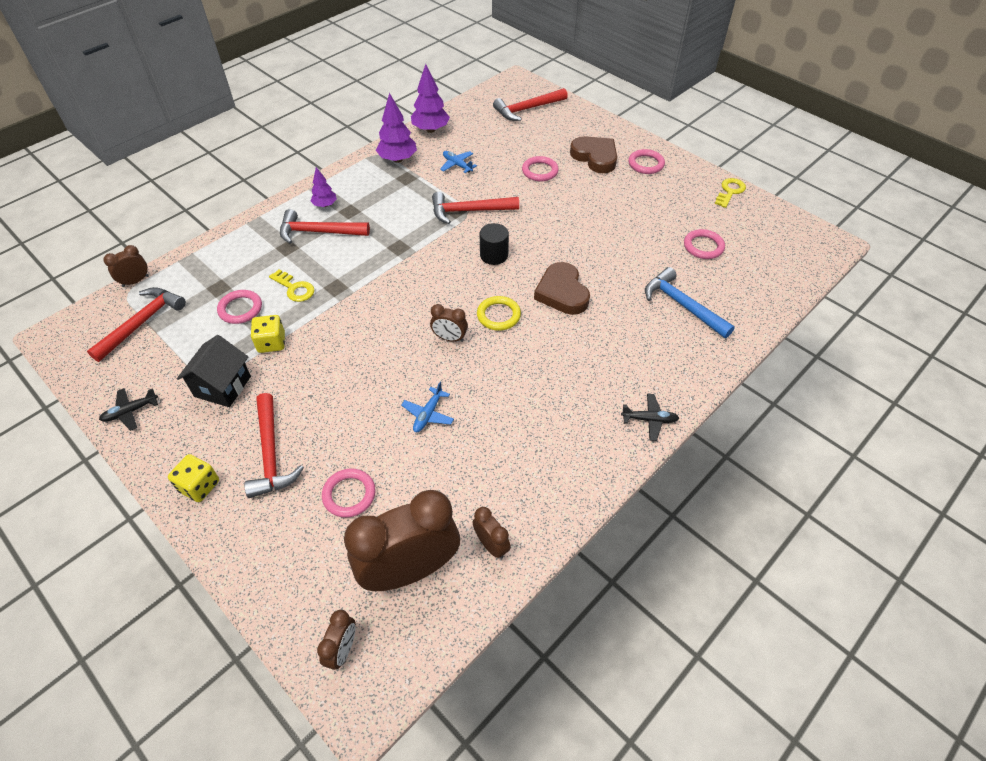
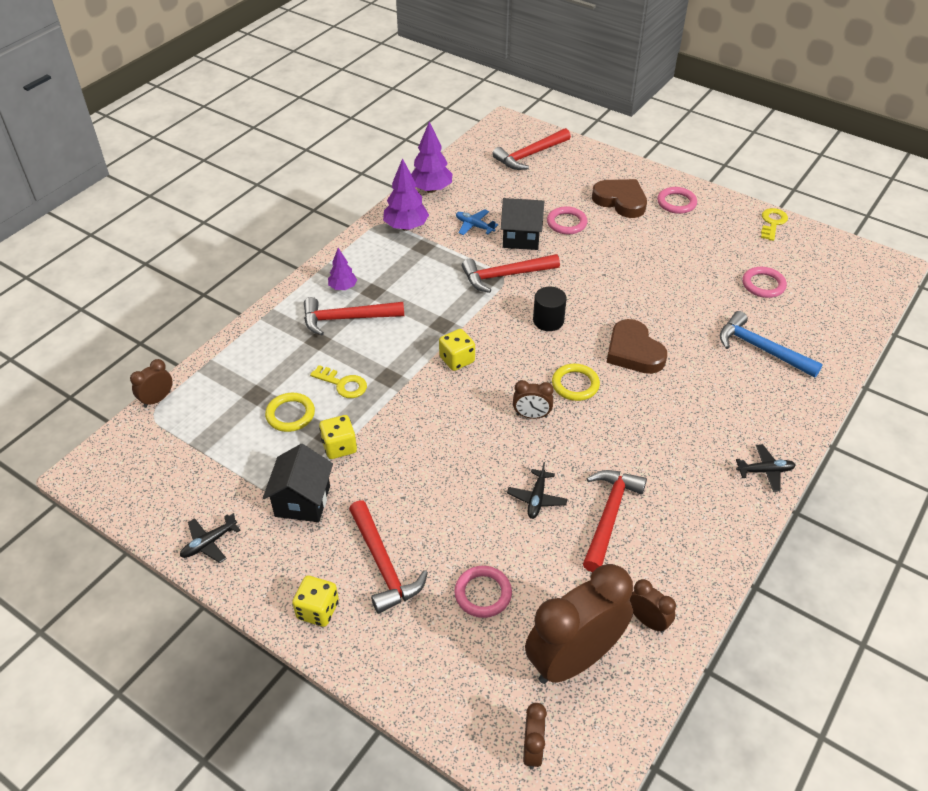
camera: 10 degrees left, 5 degrees down
(142, 323) = (183, 444): red hammer -> red hammer (609, 516)
(240, 309) = (290, 414): pink ring -> yellow ring
(401, 279) = (457, 360): none -> yellow dice
(428, 414) = (536, 498): blue plane -> black plane
(495, 179) = (521, 238): none -> black house

